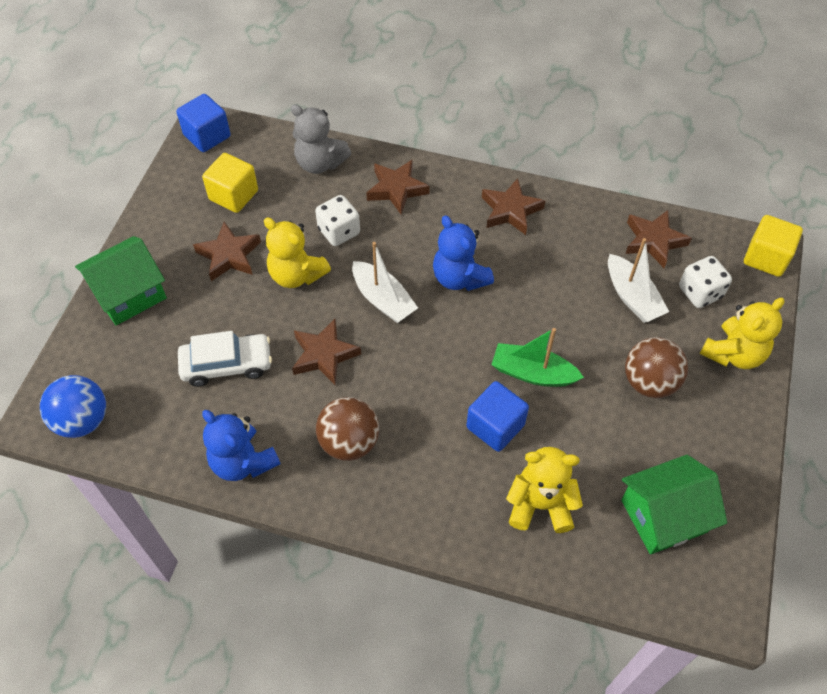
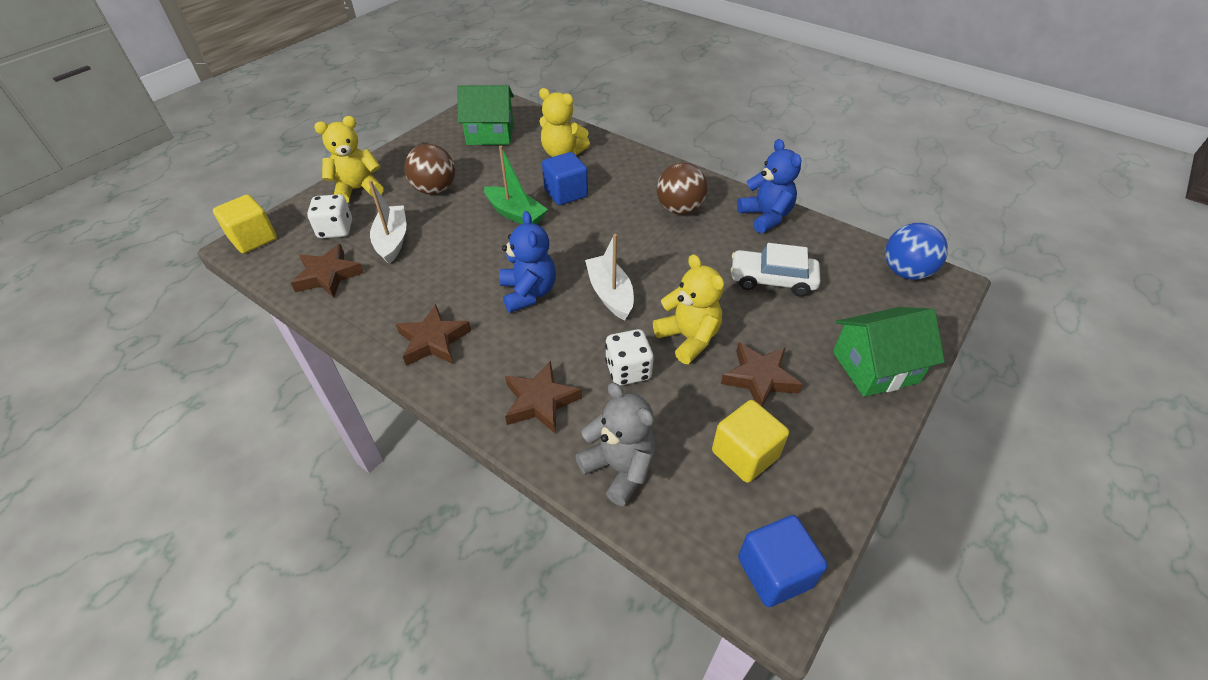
camera: 160 degrees left, 10 degrees down
(324, 355) = (681, 266): brown star -> none

